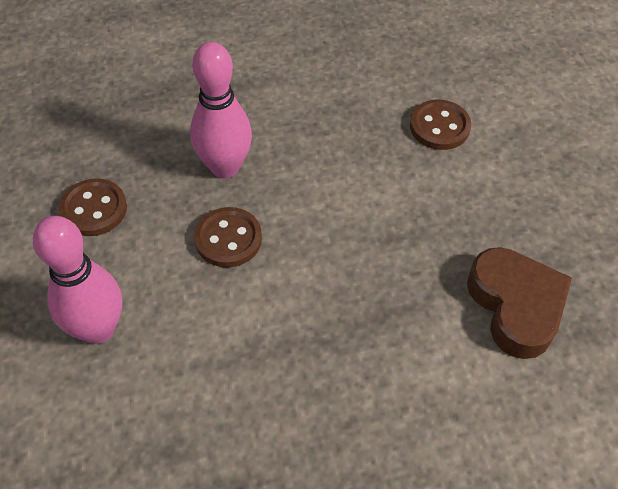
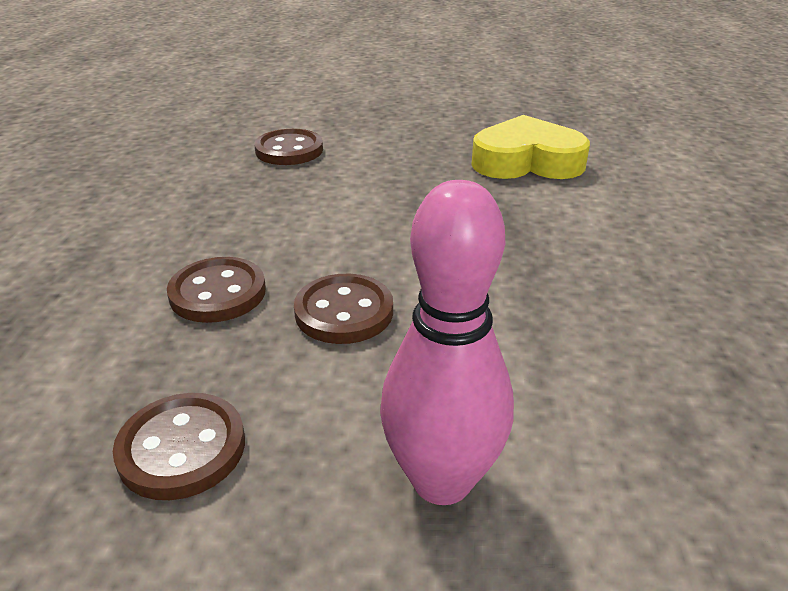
camera: 70 degrees left, 20 degrees down
(225, 167) = (218, 293): pink bowling pin -> brown button
(516, 306) = (527, 161): brown heart -> yellow heart

